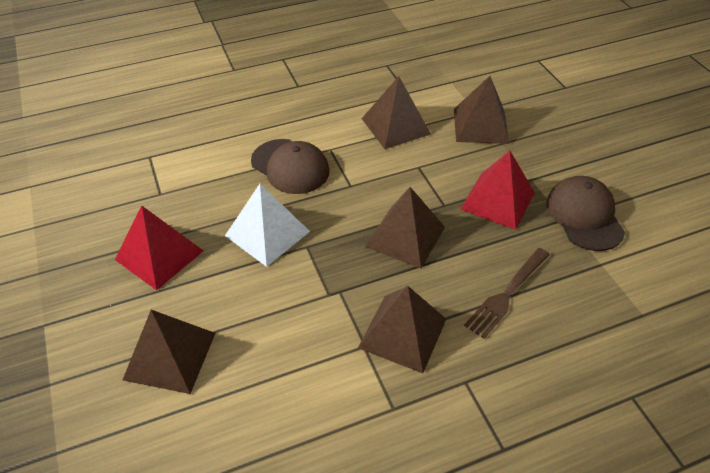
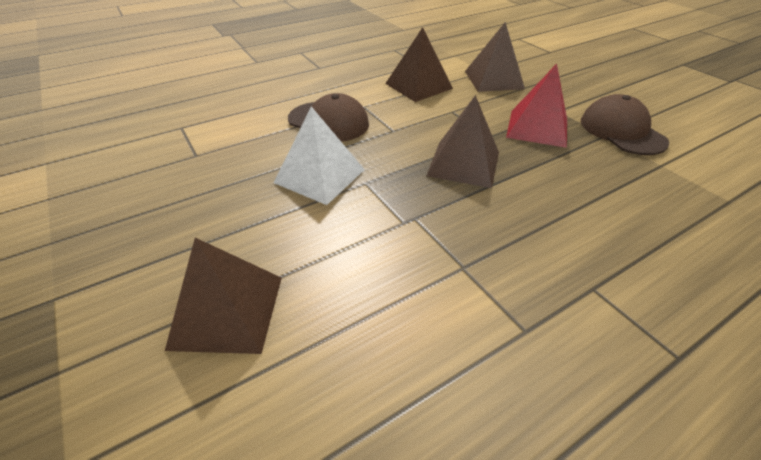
camera: 10 degrees left, 5 degrees down
(159, 255) = (200, 208): red pyramid -> none
(403, 333) = (500, 249): brown pyramid -> none
(507, 294) = (589, 199): brown fork -> none

